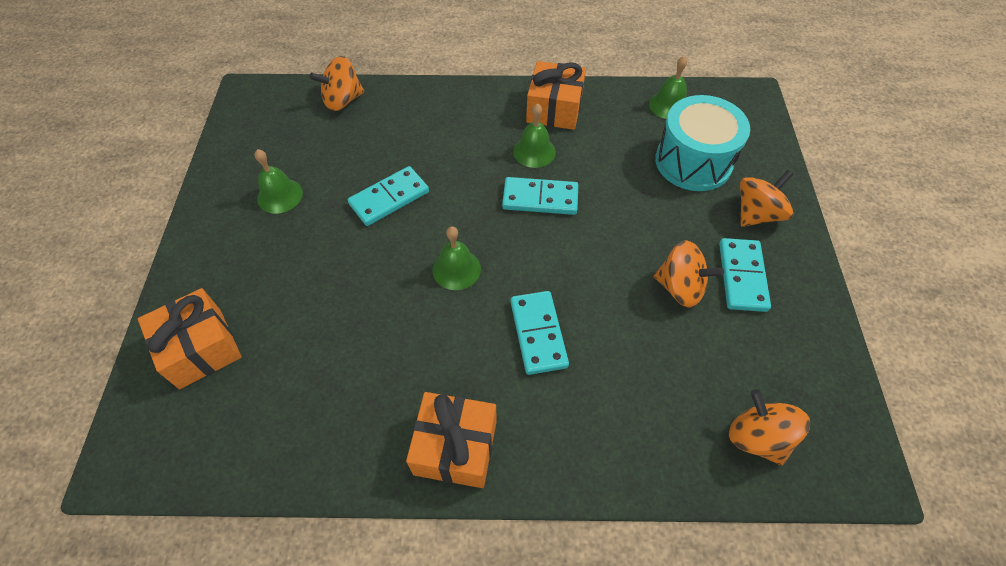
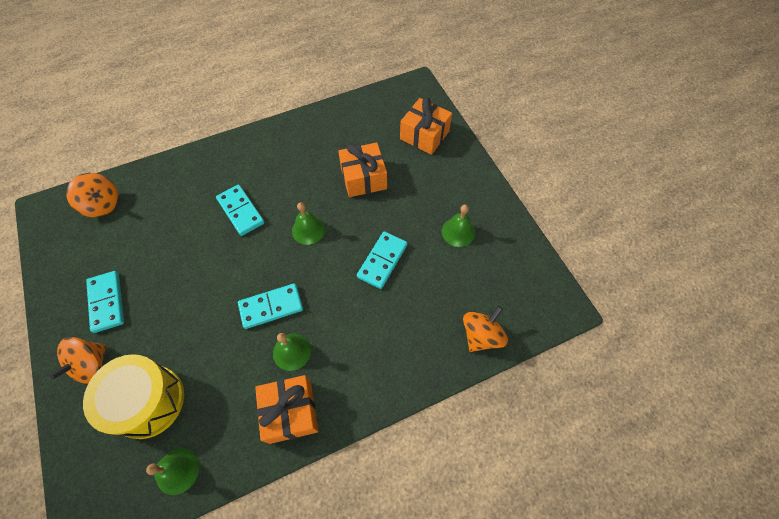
camera: 155 degrees right, 5 degrees up
(455, 447) = (265, 144): orange gift -> orange gift (363, 178)
(680, 287) = (152, 276): orange spinning top -> none
(693, 162) = (148, 401): turquoise drum -> yellow drum

